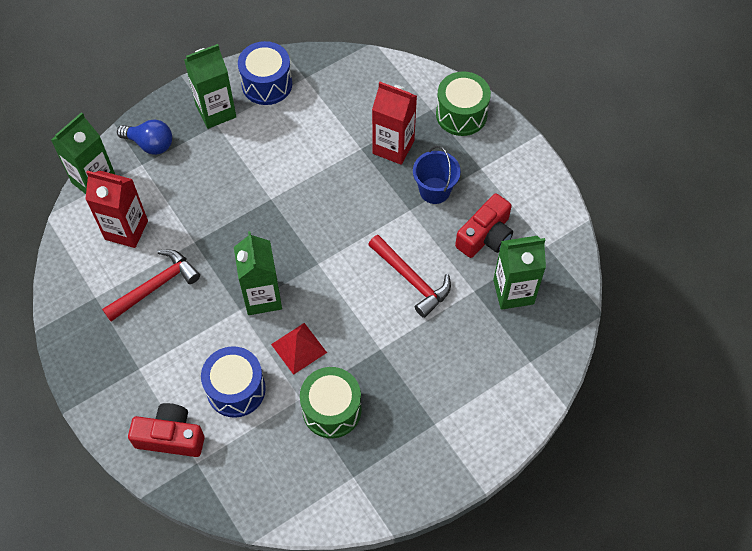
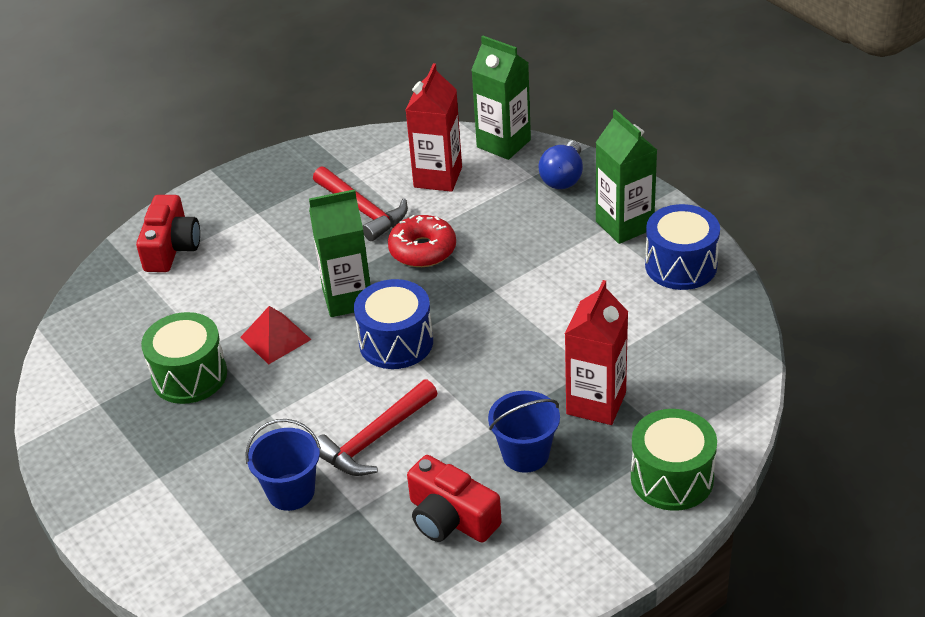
camera: 90 degrees right, 20 degrees down
(215, 244) = (422, 250): none -> red donut
(236, 389) = (224, 291): blue drum -> blue drum (396, 342)
(456, 333) = (291, 492): none -> blue bucket
(513, 292) = (356, 555): green carton -> none

